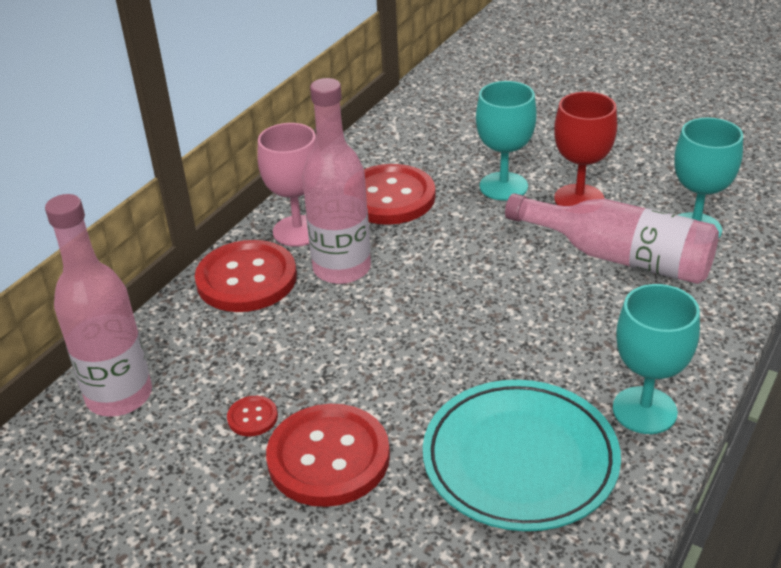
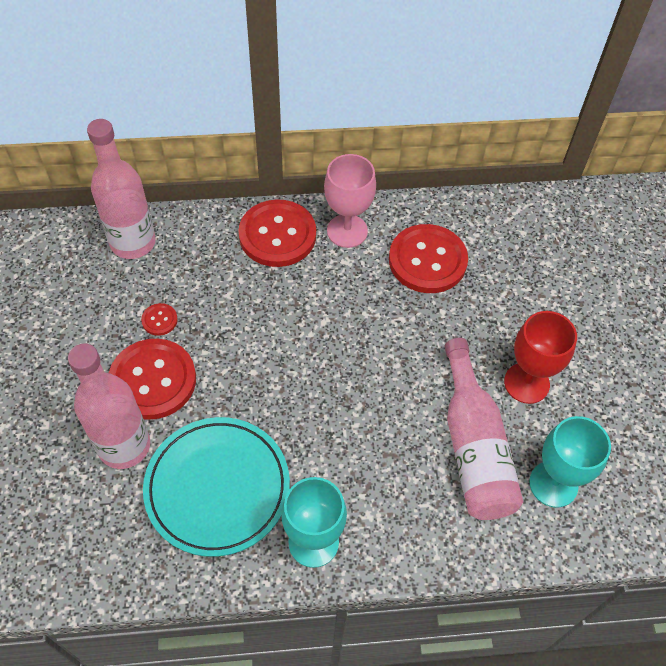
camera: 50 degrees right, 20 degrees up
(342, 268) = (327, 280): pink bottle -> pink bottle (124, 446)
(503, 186) = (500, 324): turquoise goblet -> none

